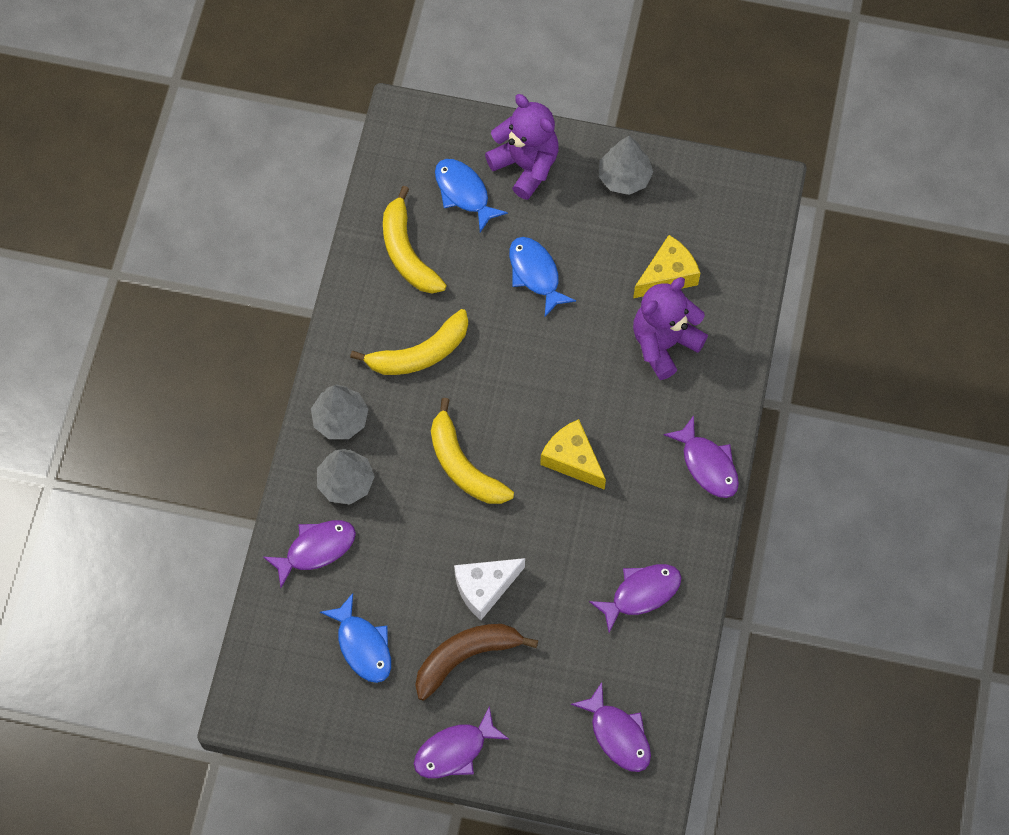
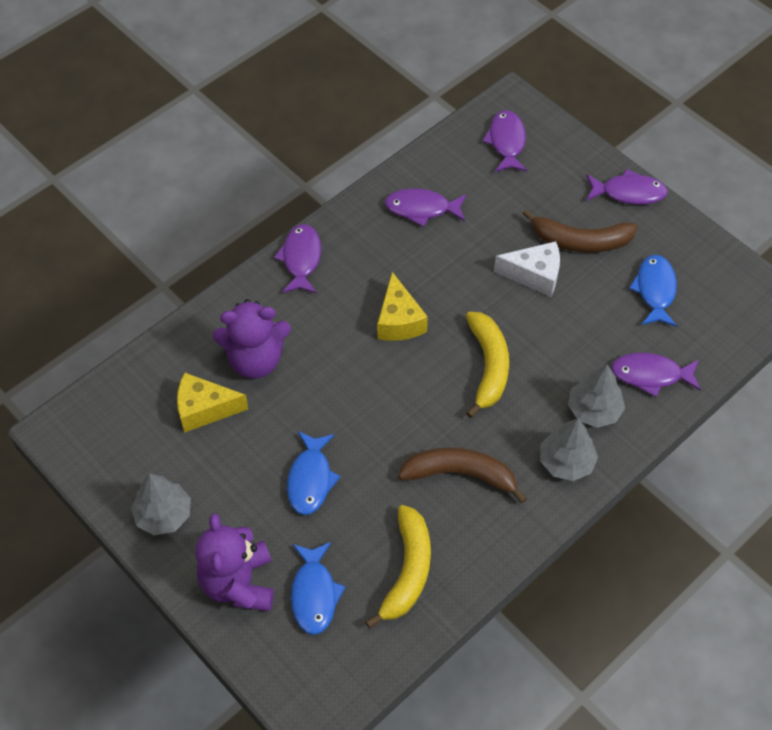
camera: 145 degrees left, 10 degrees down
(420, 353) = (460, 474): yellow banana -> brown banana

